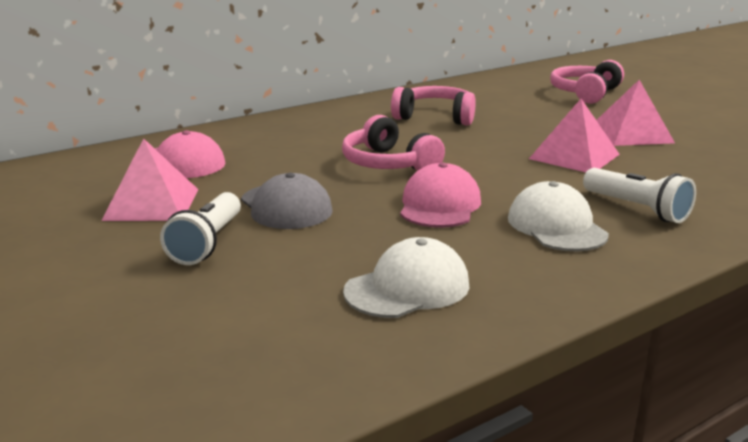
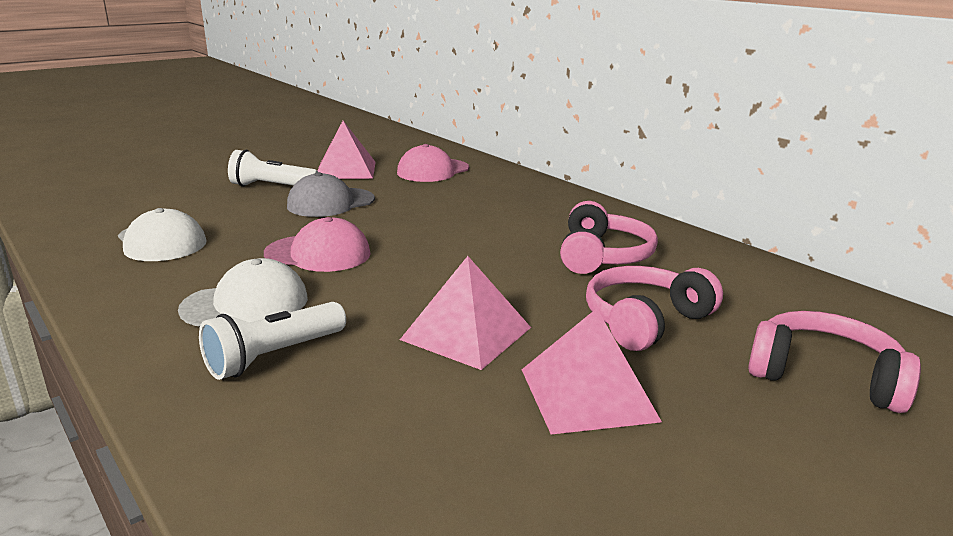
camera: 85 degrees right, 0 degrees up
(388, 164) = (431, 234): pink headphones -> pink headphones (645, 321)

